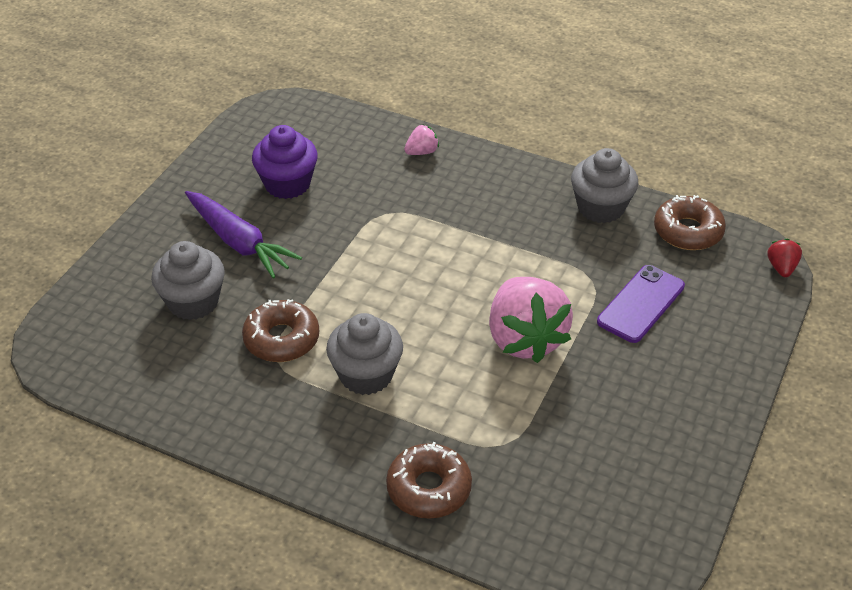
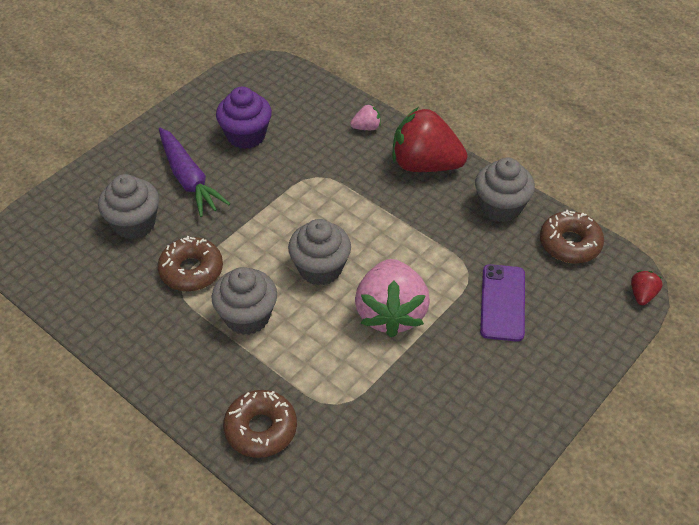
camera: 15 degrees right, 5 degrees up
(428, 308) = (320, 268): none -> grey cupcake
(502, 179) = (424, 165): none -> red strawberry
(641, 304) = (503, 302): purple phone -> purple phone turned 45 degrees counterclockwise

